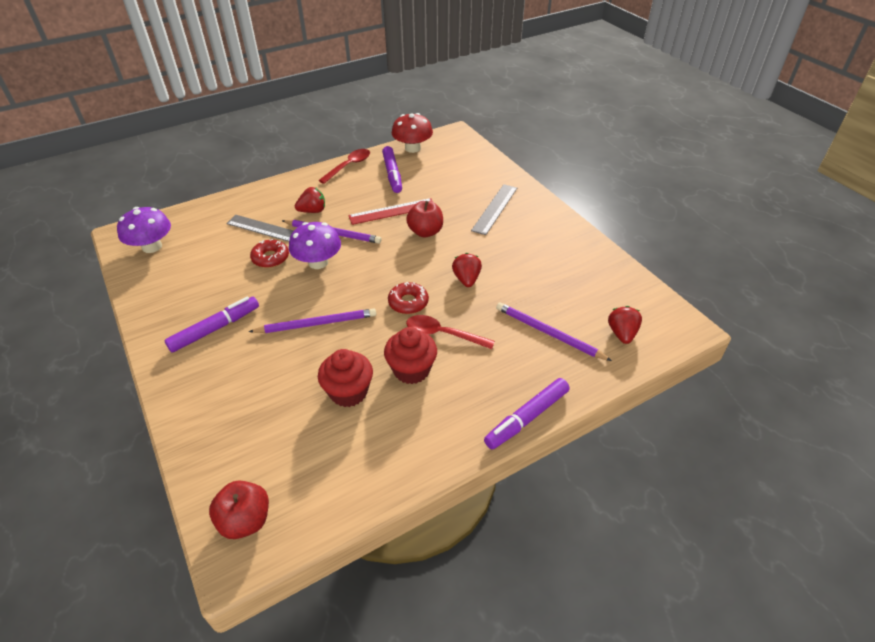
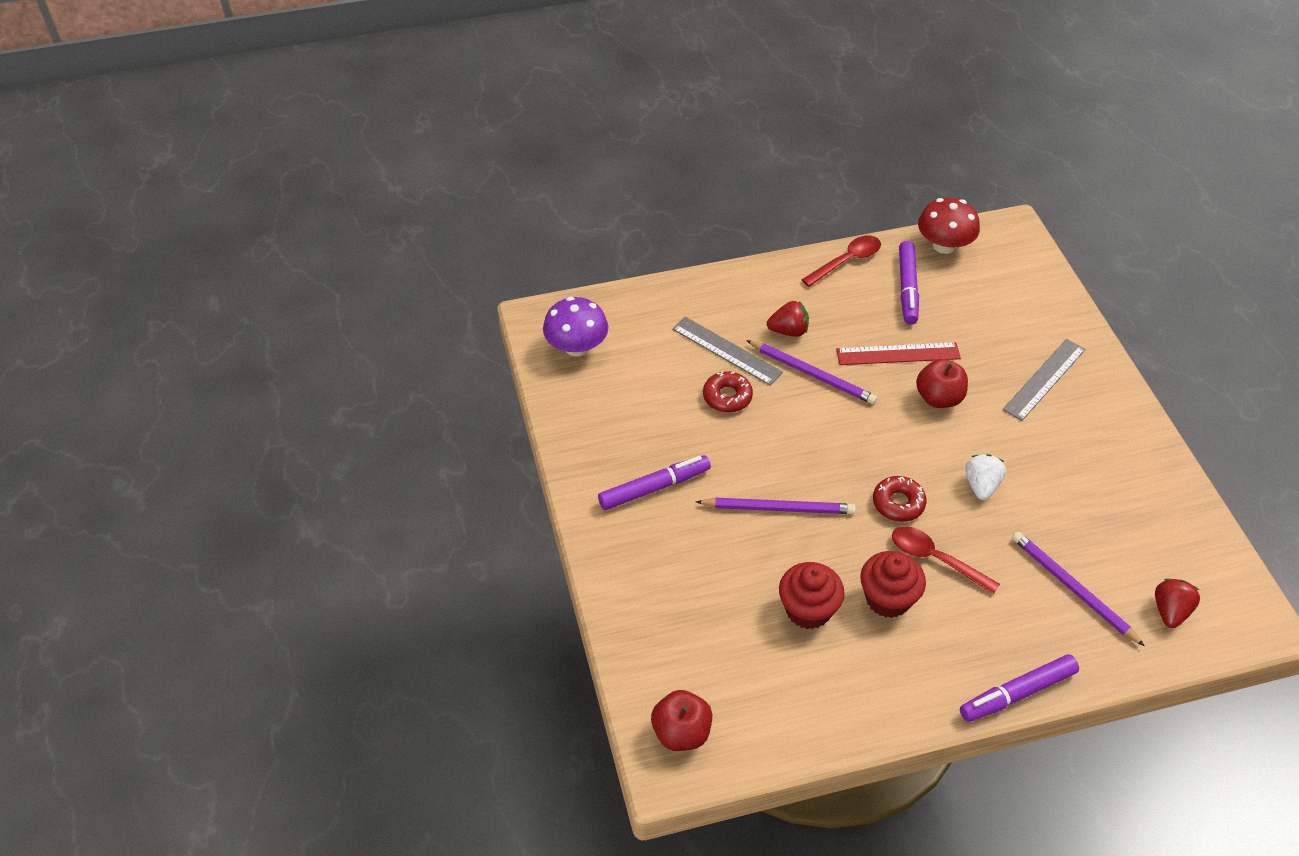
camera: 15 degrees right, 5 degrees up
(318, 262) = (788, 417): purple mushroom -> none
(466, 279) = (981, 485): red strawberry -> white strawberry

